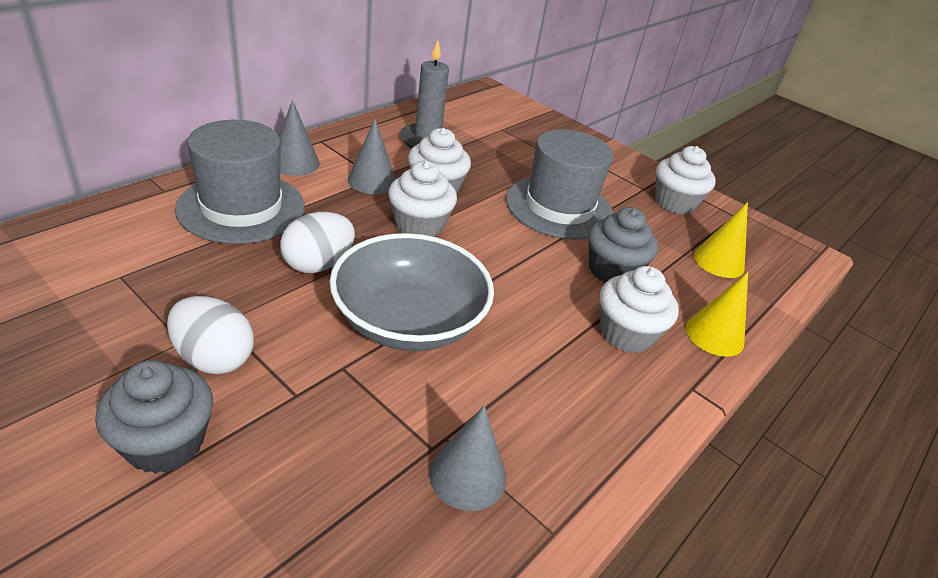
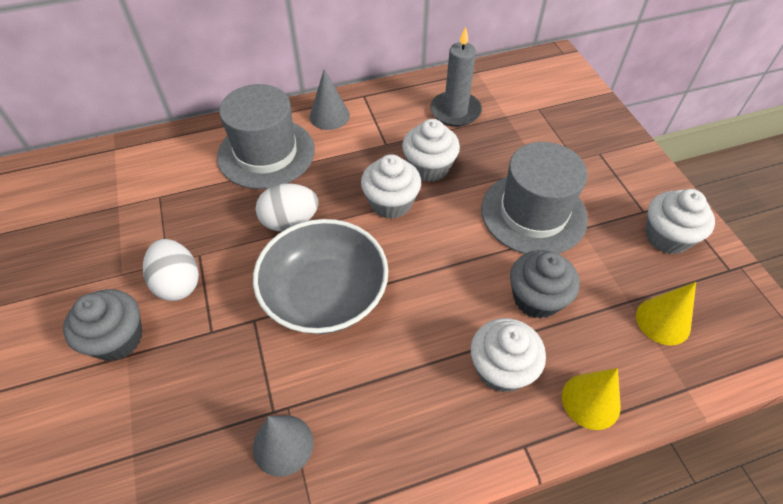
camera: 35 degrees right, 15 degrees up
(372, 181) = (380, 147): grey cone -> none

